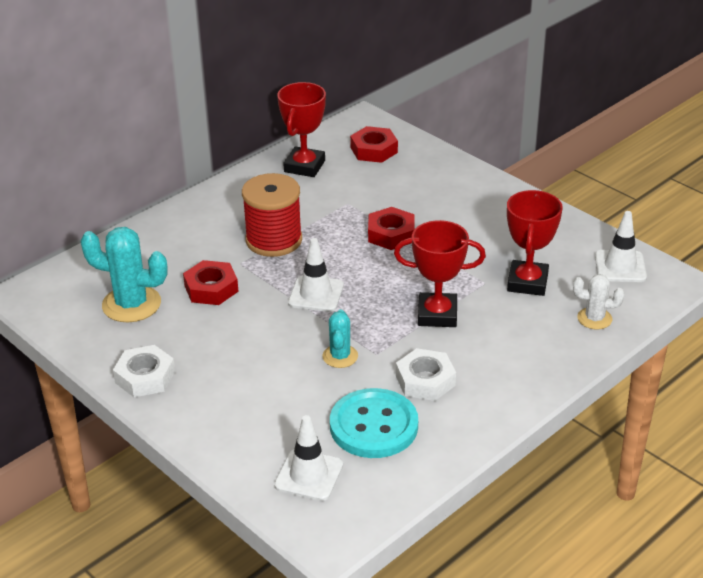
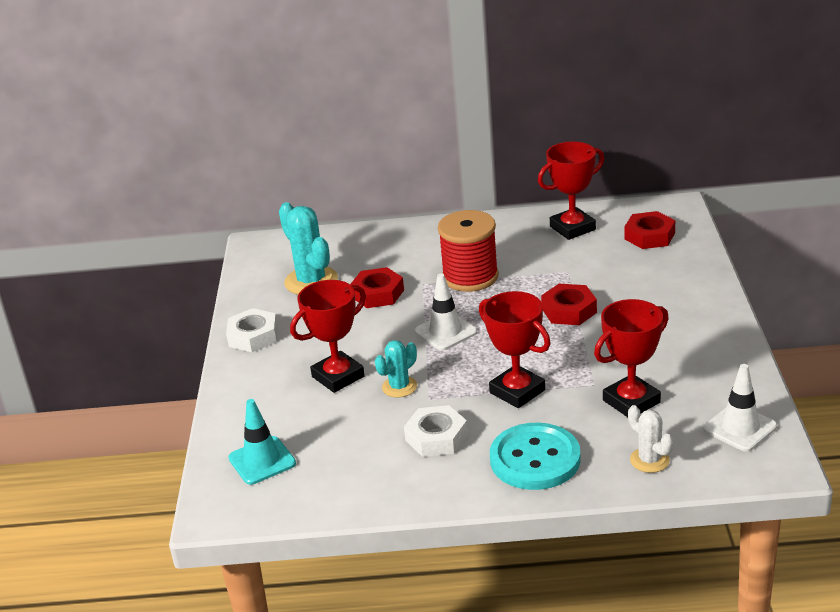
camera: 45 degrees right, 5 degrees down
(275, 373) = (338, 376): none -> red trophy
(309, 475) = (262, 461): white traffic cone -> turquoise traffic cone
(374, 426) = (352, 451): turquoise button -> turquoise button (535, 459)

